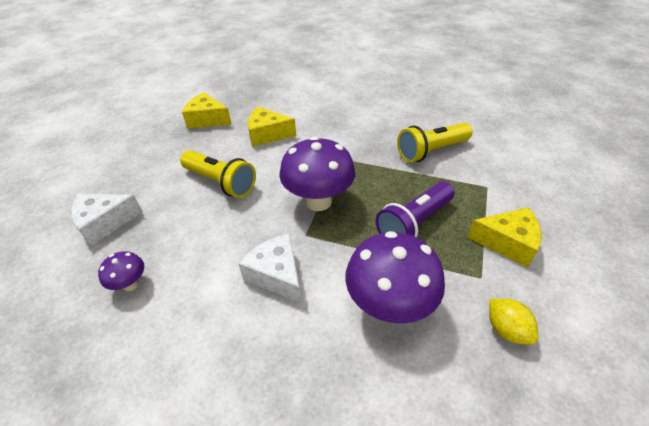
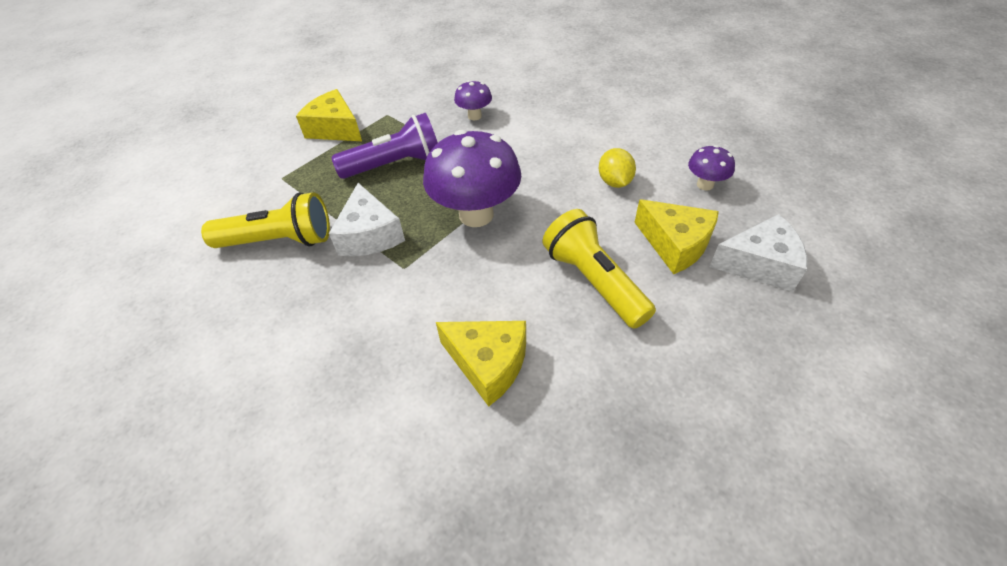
camera: 155 degrees left, 5 degrees up
(207, 119) = (598, 465): yellow cheese -> yellow cheese (675, 244)
(277, 275) = (556, 157): white cheese -> white cheese (370, 235)
(389, 305) = (474, 116): purple mushroom -> purple mushroom, size x0.48
(506, 329) = (406, 87): yellow lemon -> yellow lemon (614, 182)

